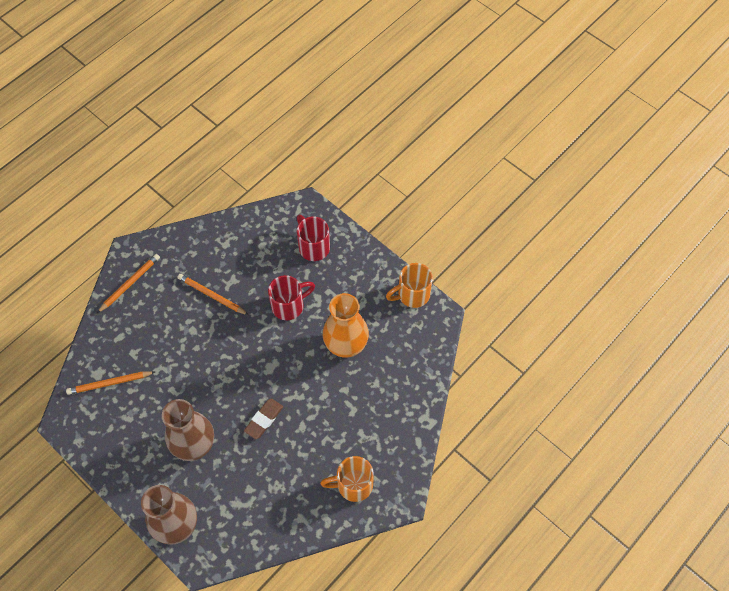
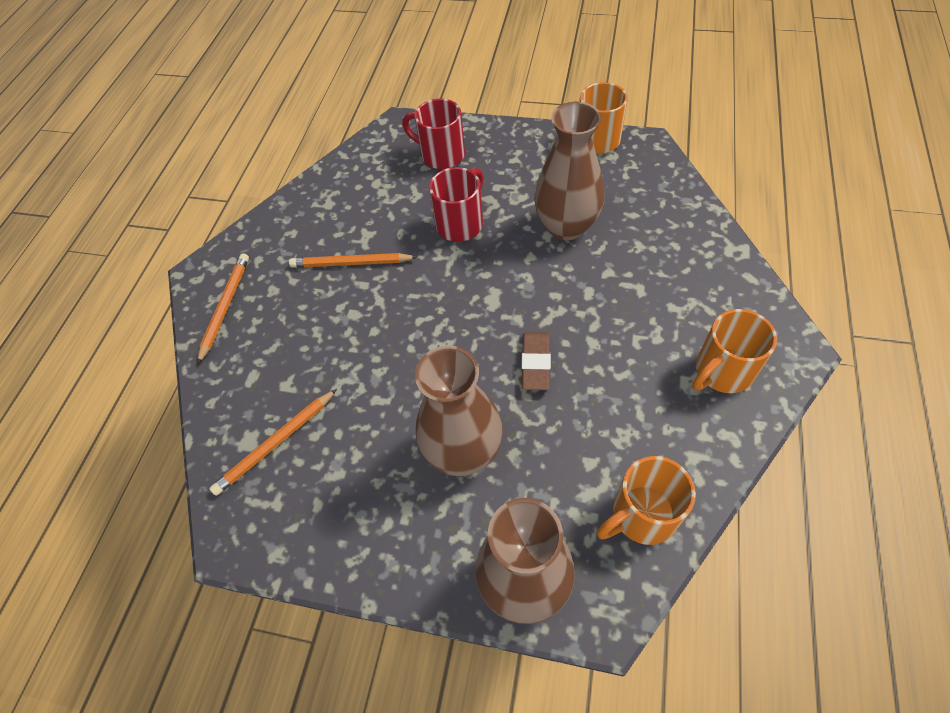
camera: 25 degrees left, 5 degrees down
(252, 529) = (642, 515): none -> orange mug
(346, 345) = (566, 226): orange vase -> brown vase

